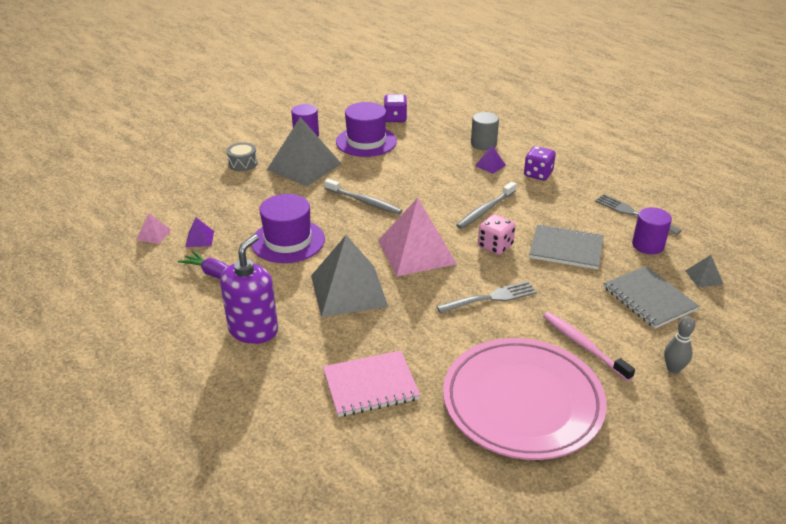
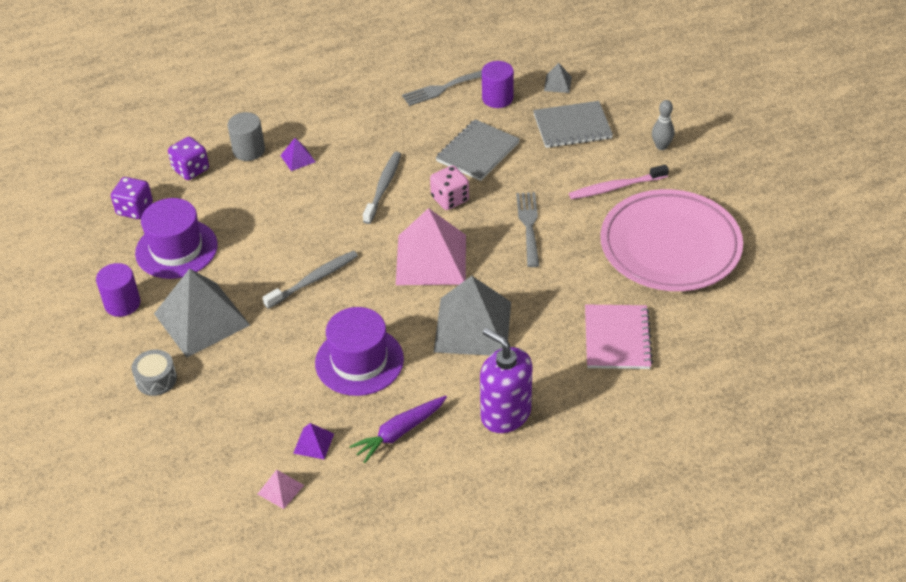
camera: 70 degrees left, 10 degrees up
(485, 210) = (383, 187): grey toothbrush -> grey toothbrush turned 135 degrees counterclockwise
(538, 174) = (337, 128): purple dice -> purple dice (191, 169)

